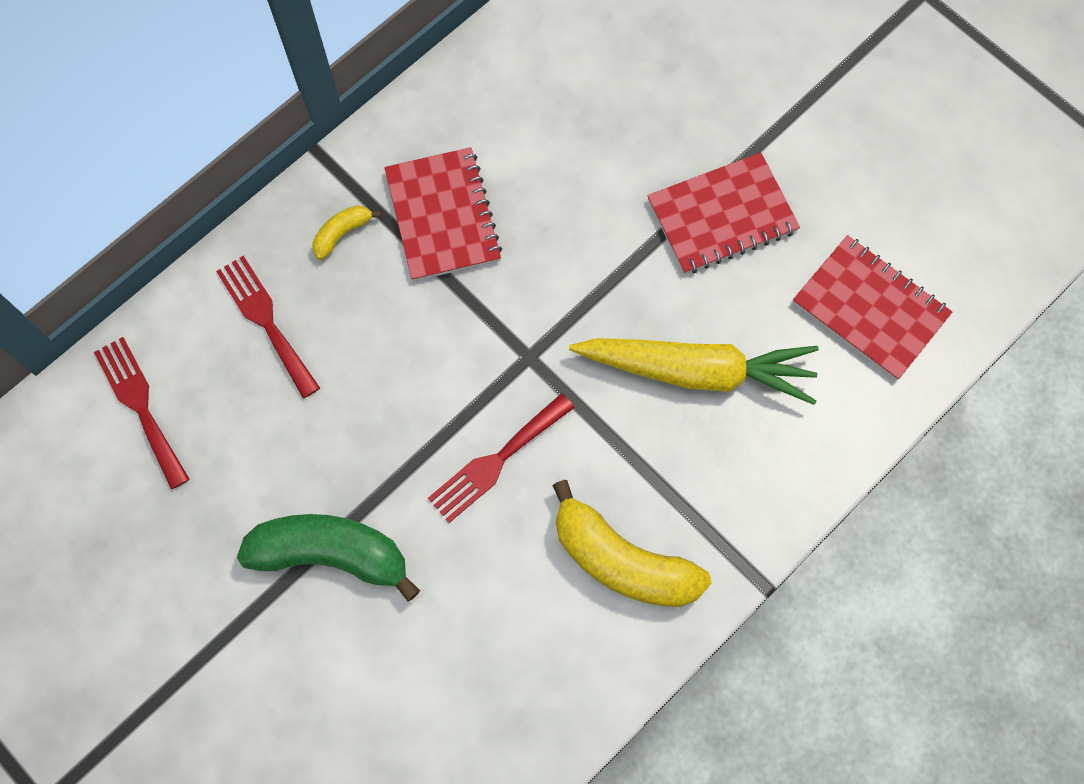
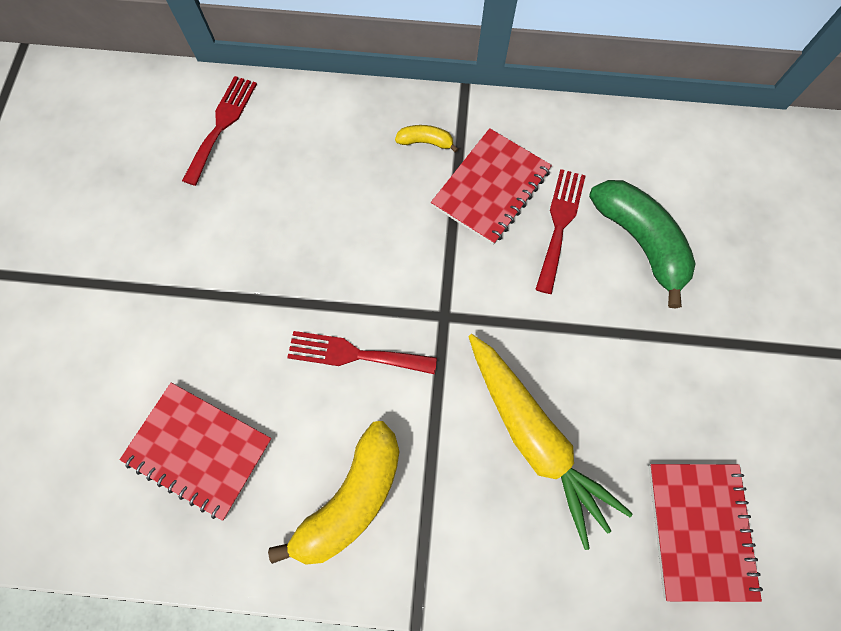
camera: 50 degrees right, 0 degrees up
(266, 321) = (332, 146): red fork -> red fork (559, 224)
(331, 554) = (210, 303): green banana -> green banana (639, 241)
(622, 561) = (352, 498): yellow banana -> yellow banana turned 135 degrees counterclockwise
(722, 216) = (663, 361): red notebook -> red notebook (199, 449)

